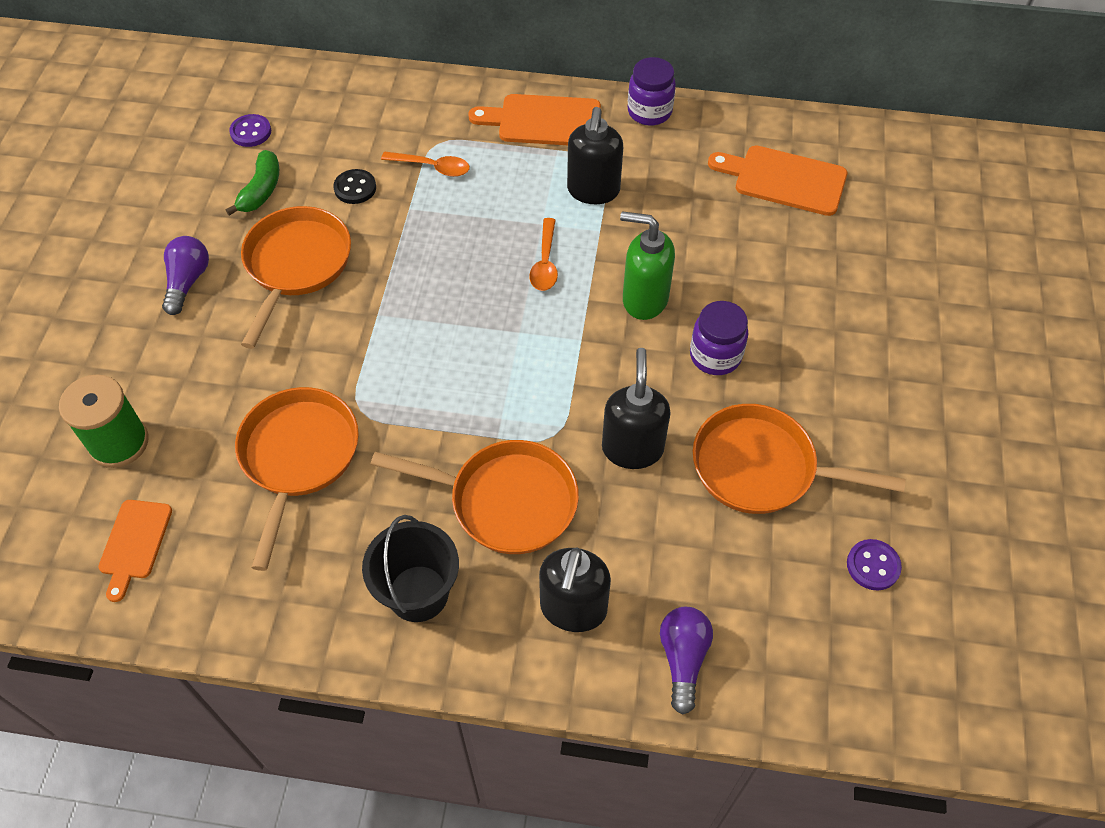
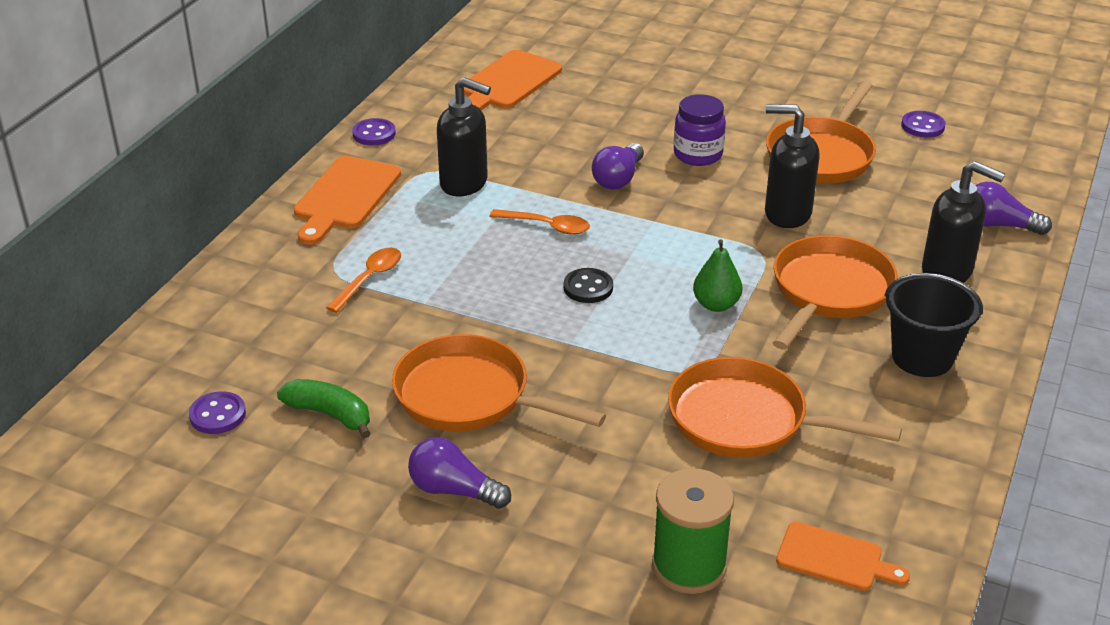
camera: 75 degrees left, 20 degrees down
(355, 188) = (370, 338): black button -> black button (588, 287)
(459, 410) = (716, 305): none -> green pear
(644, 299) = (618, 179): green soap dispenser -> purple light bulb
(649, 112) = (374, 134): purple jar -> purple button

